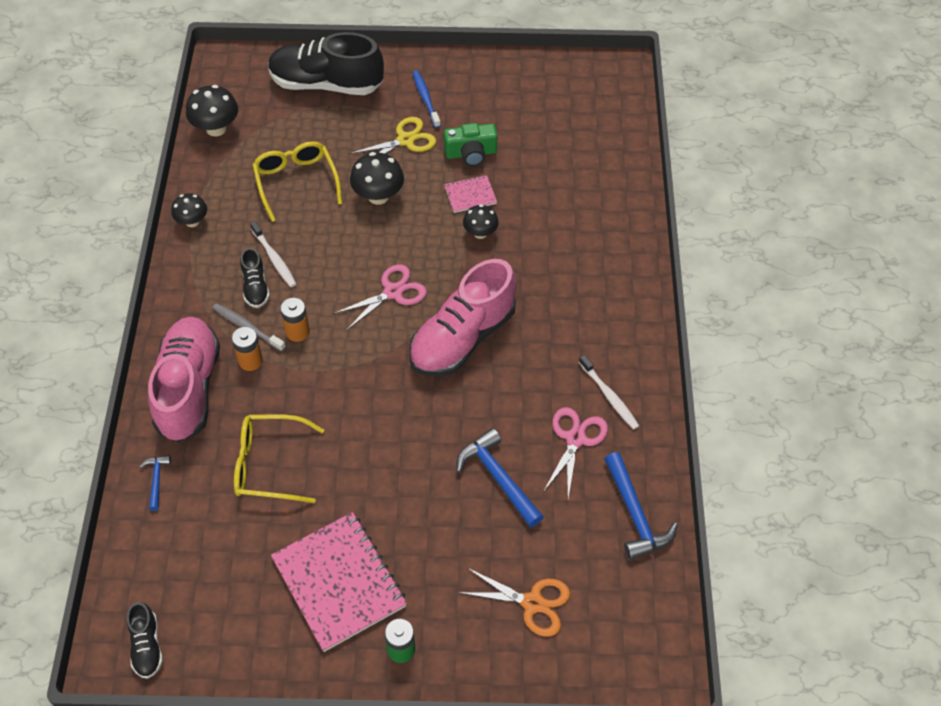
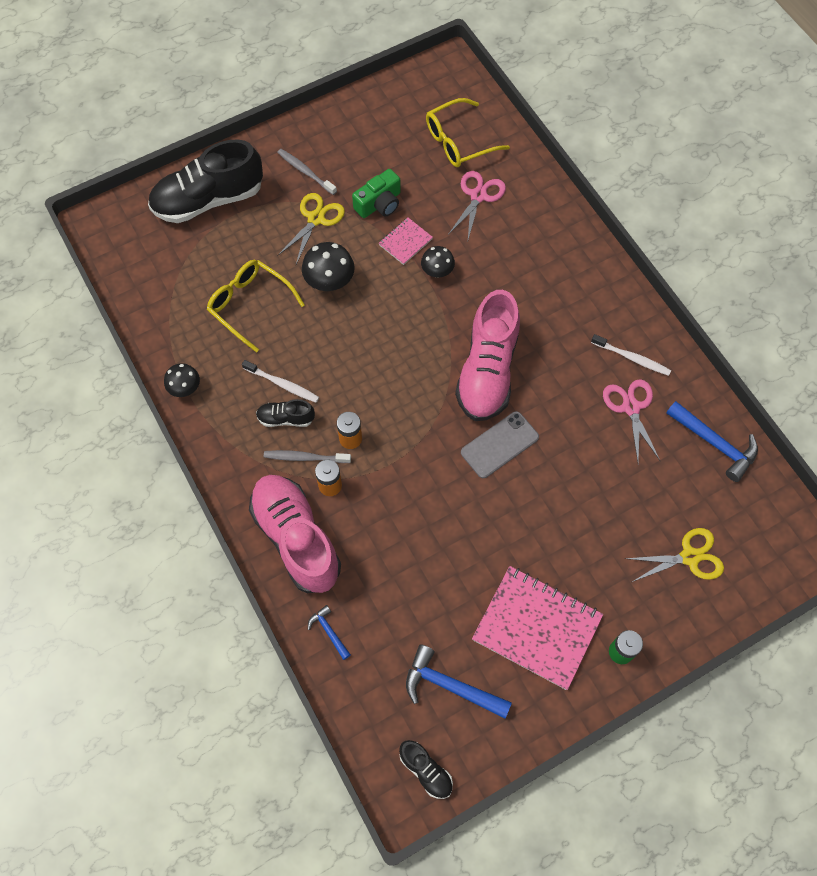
camera: 30 degrees left, 10 degrees up
(216, 128) = (140, 290): black mushroom -> none
(255, 287) = (286, 418): black shoe -> black shoe turned 135 degrees clockwise
(269, 464) = (411, 564): yellow glasses -> yellow glasses (458, 141)
(393, 292) = (404, 361): pink scissors -> pink scissors (478, 196)
(425, 99) = (306, 172): blue toothbrush -> grey toothbrush
(425, 406) = (499, 444): none -> grey phone
(498, 478) = (596, 472): blue hammer -> blue hammer (450, 686)
(532, 603) = (690, 557): orange scissors -> yellow scissors

